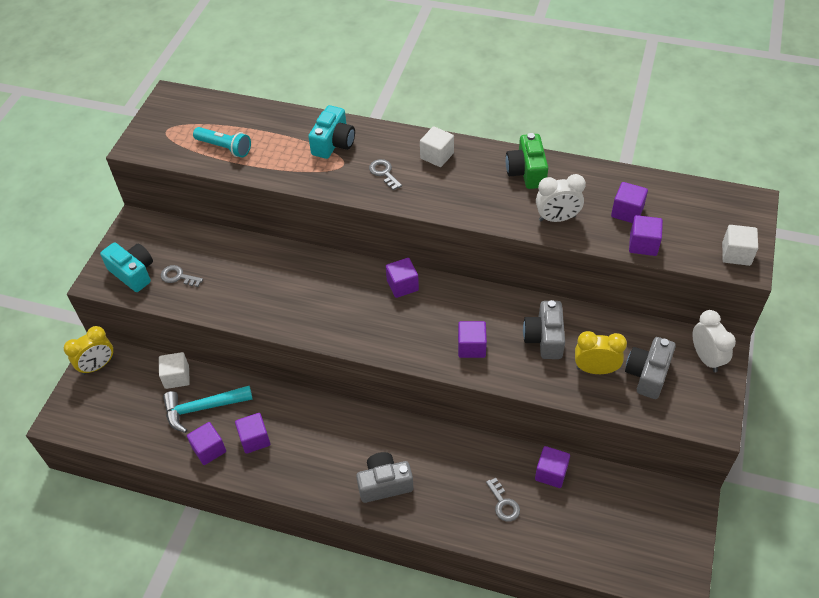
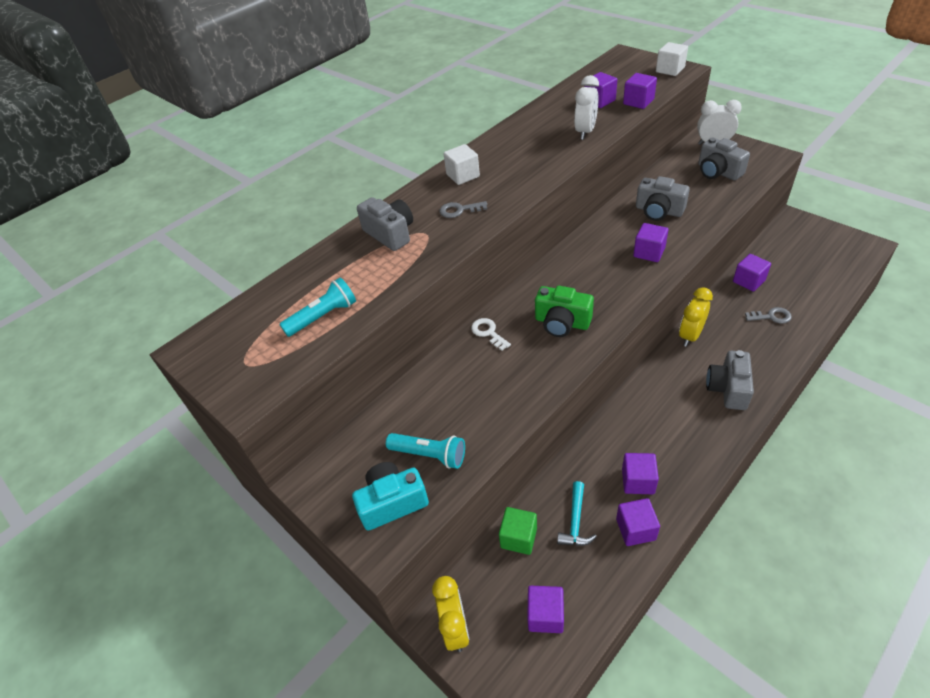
camera: 60 degrees left, 5 degrees down
(177, 377) = (518, 537): white cube -> green cube
(178, 277) = (429, 455): grey key -> turquoise flashlight
(202, 408) = (575, 521): turquoise hammer -> turquoise hammer, size x0.65
(313, 265) = (488, 333): none -> white key
(333, 143) = (390, 234): turquoise camera -> grey camera
(402, 285) = (554, 277): purple cube -> purple cube (545, 615)
(527, 172) = (521, 135): green camera -> green camera (562, 322)
(595, 369) = (702, 194): yellow clock -> yellow clock (690, 336)

